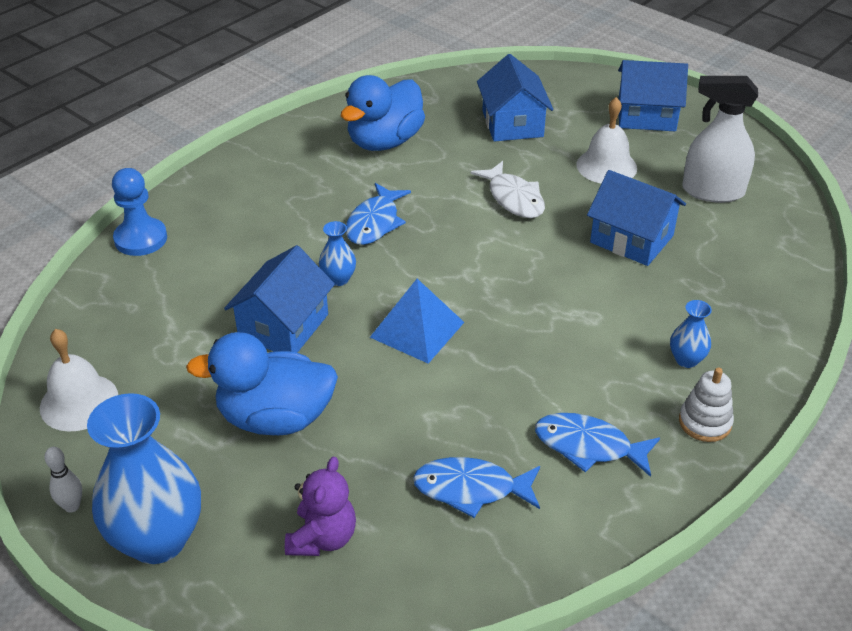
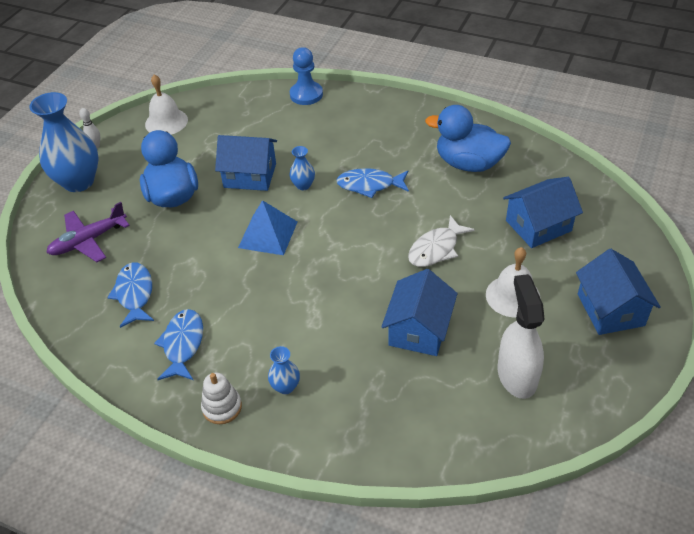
camera: 75 degrees right, 5 degrees up
(322, 538) = (88, 241): purple teddy bear -> purple plane

